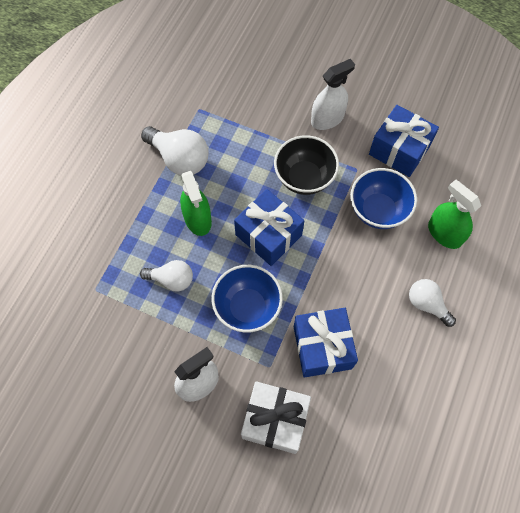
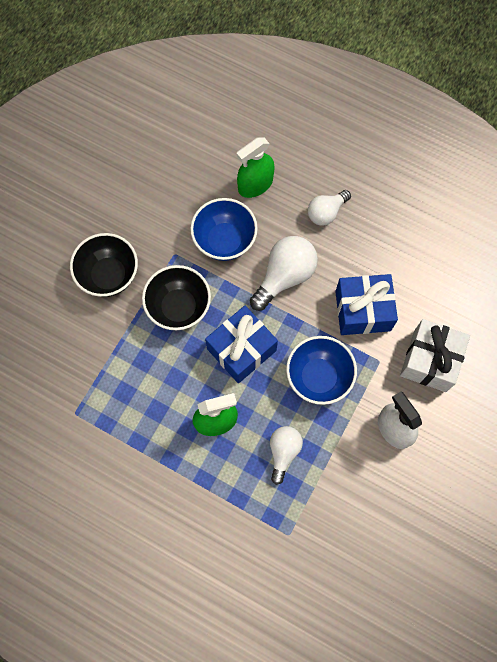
camera: 85 degrees left, 5 degrees up
(179, 159) = (139, 438): white light bulb -> white light bulb (285, 276)
(327, 119) = (109, 275): white spray bottle -> black bowl
(399, 150) = (157, 210): blue gift -> none

